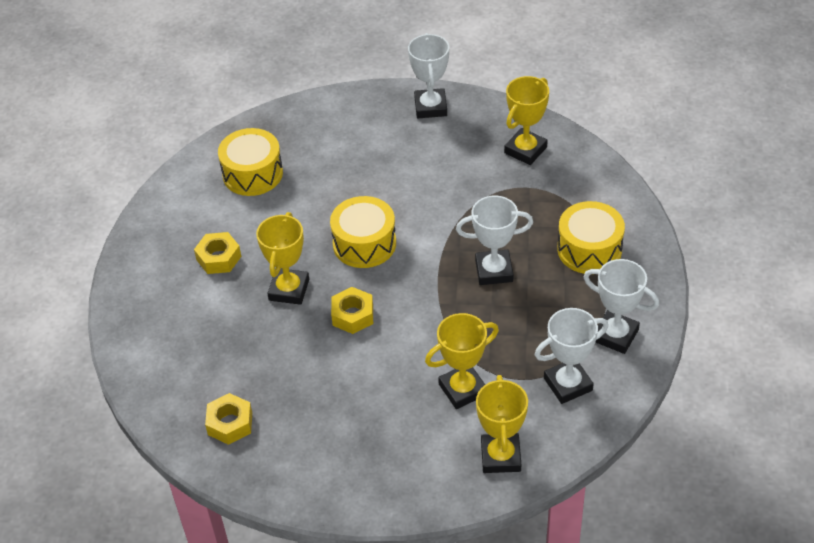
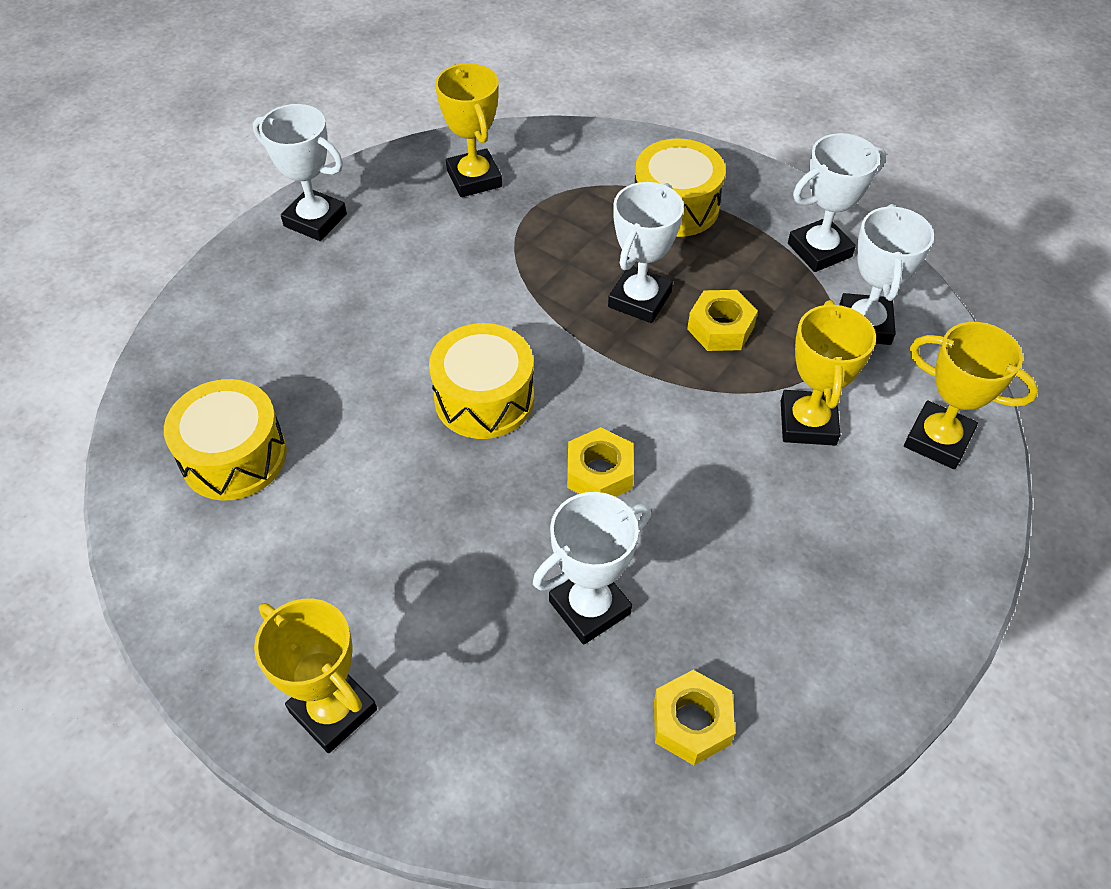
camera: 60 degrees left, 5 degrees up
(219, 258) = (357, 579): yellow nut -> yellow nut (720, 328)
(266, 352) = (589, 607): none -> white trophy
(289, 290) = (493, 522): yellow trophy -> yellow trophy (333, 710)

